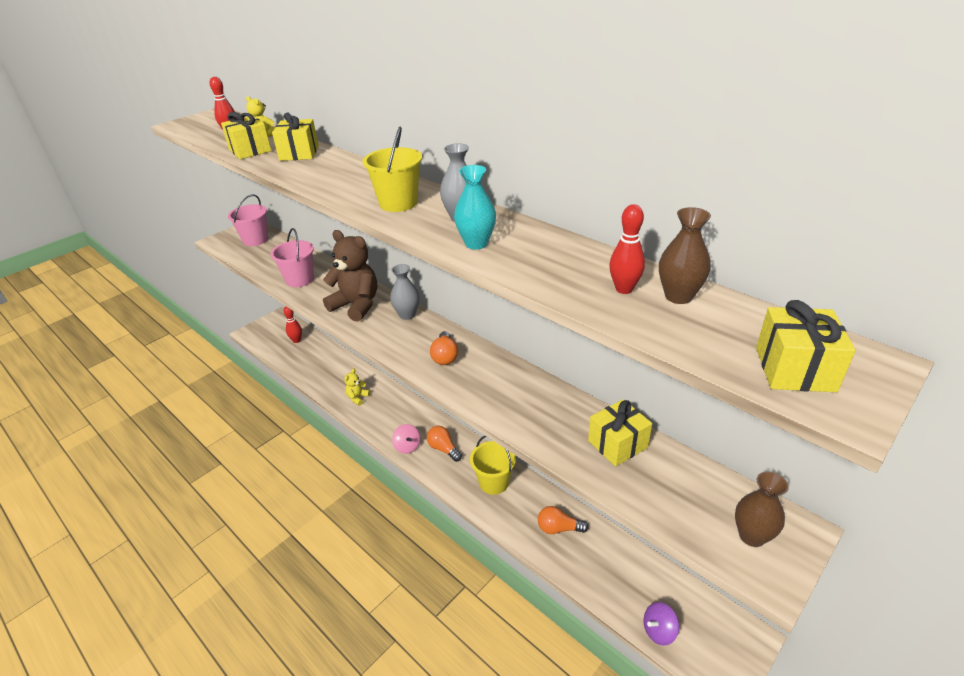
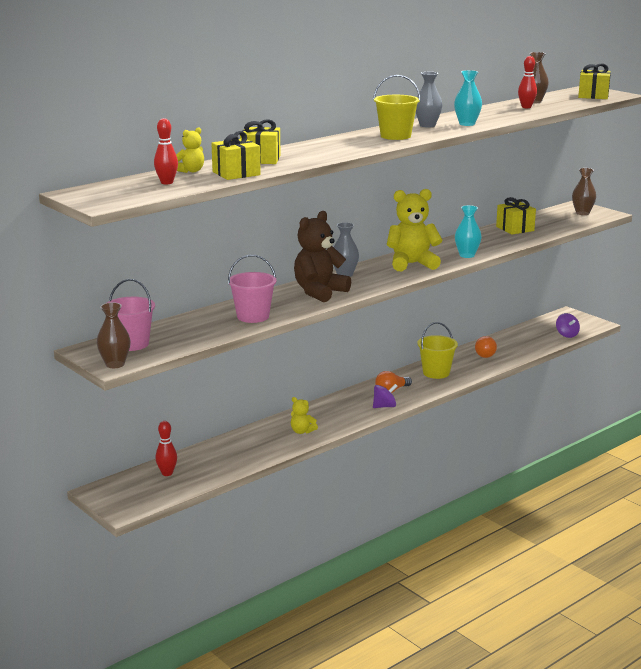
camera: 85 degrees left, 15 degrees down
(220, 240) = (115, 364): none -> brown vase
(407, 446) = (384, 406): pink spinning top -> purple spinning top
(445, 356) = (412, 264): orange light bulb -> yellow teddy bear
(484, 399) = (467, 255): none -> turquoise vase

